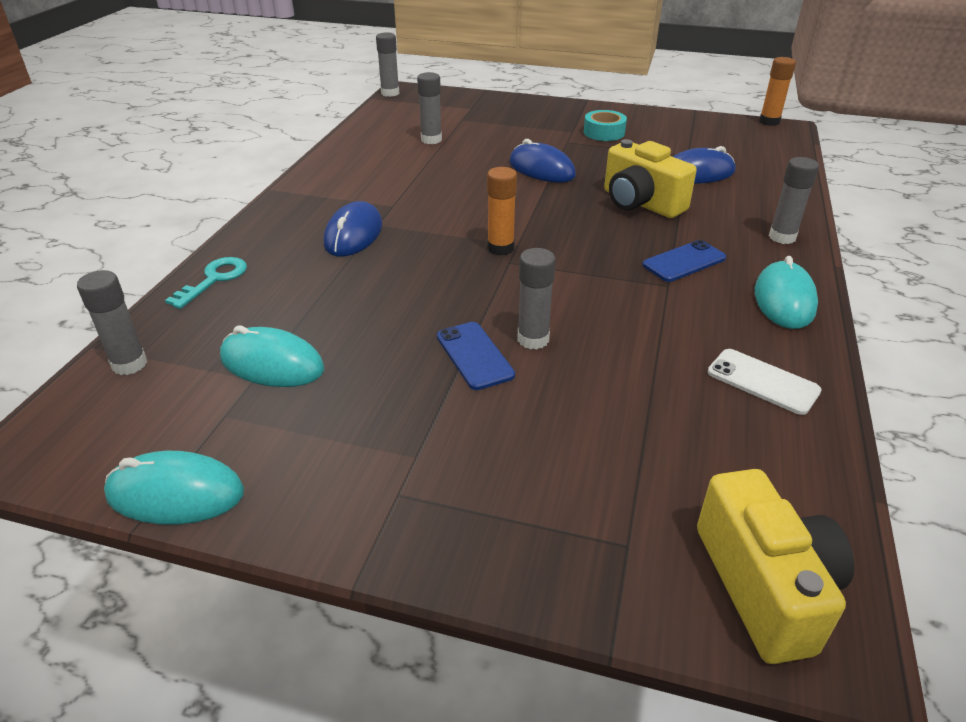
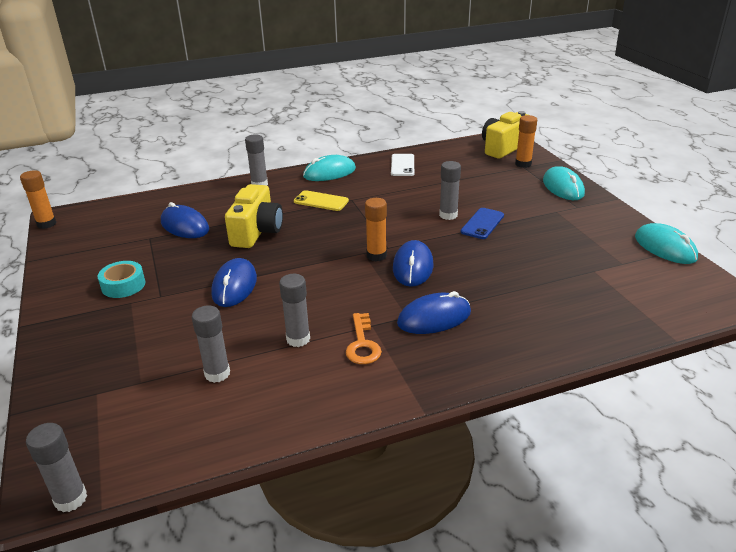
camera: 125 degrees left, 5 degrees down
(129, 364) = (657, 314): grey glue stick -> grey glue stick (298, 339)
(214, 279) = (563, 342): turquoise key -> none
(272, 364) = (578, 271): turquoise mouse -> turquoise mouse (563, 187)
(376, 193) = (362, 344): none -> orange key
(448, 259) = (413, 267): none -> blue mouse
(641, 553) = (523, 164): none -> orange glue stick
(684, 261) = (321, 201): blue phone -> yellow phone

